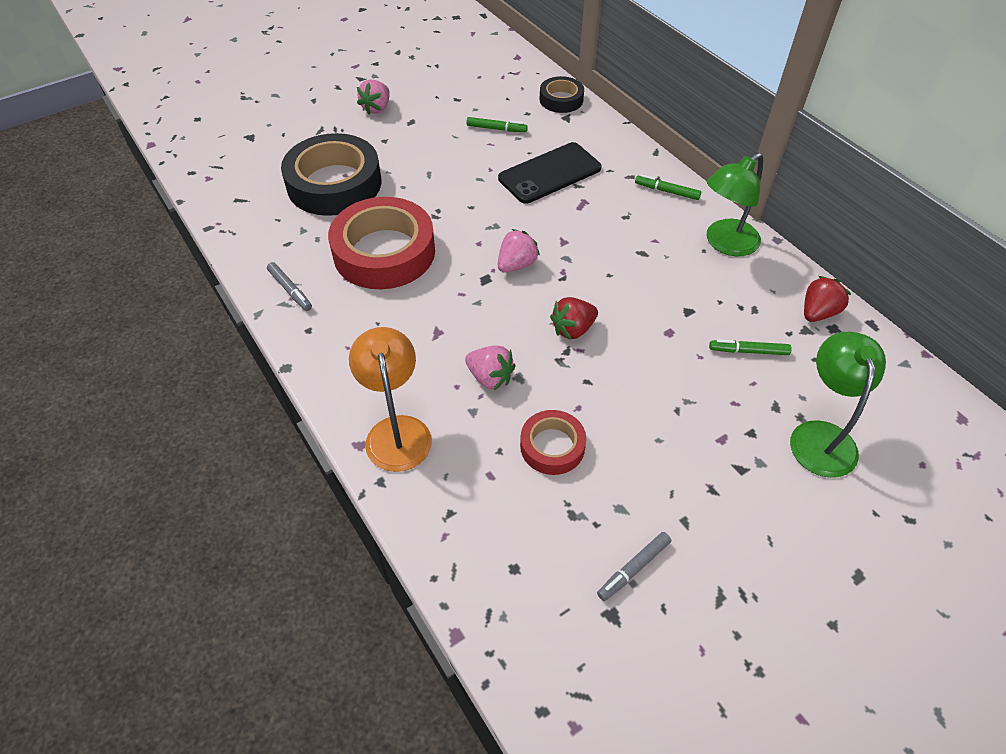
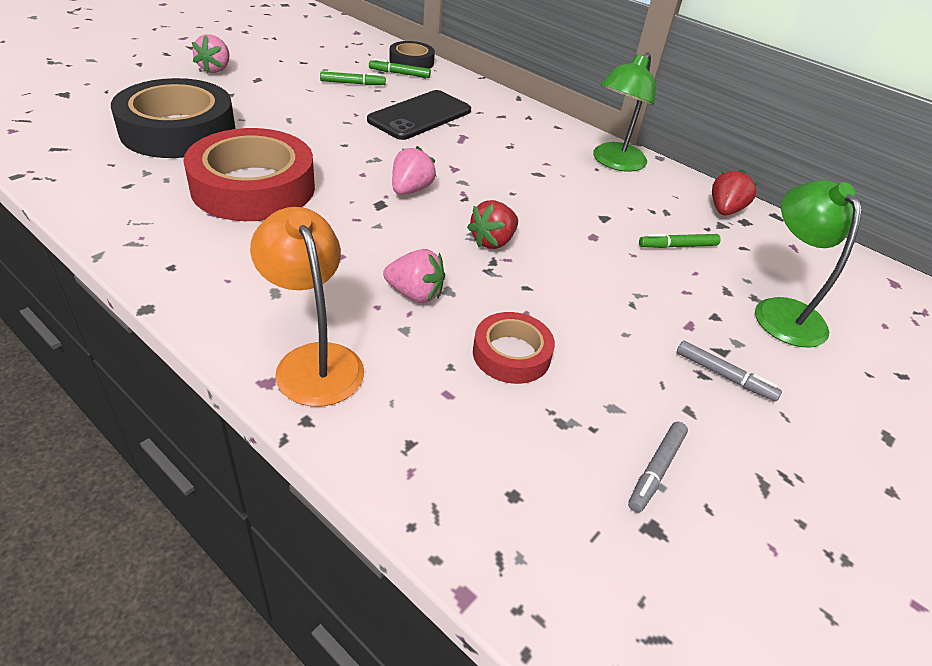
camera: 20 degrees left, 10 degrees down
(290, 290) = (139, 229): grey marker -> grey marker (724, 375)
(667, 191) = (542, 126): green marker -> green marker (399, 74)

